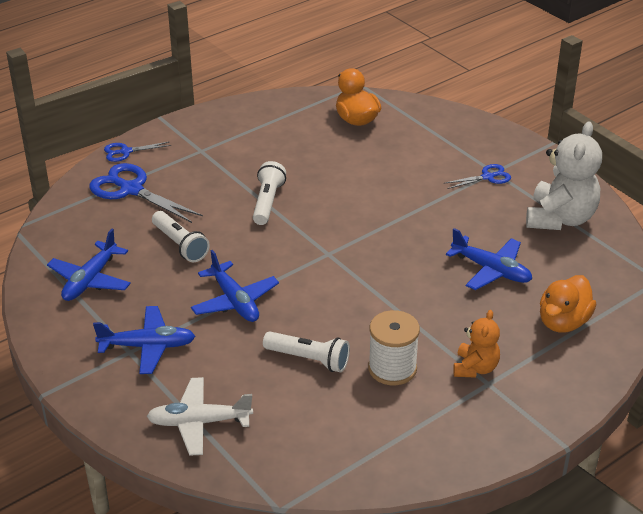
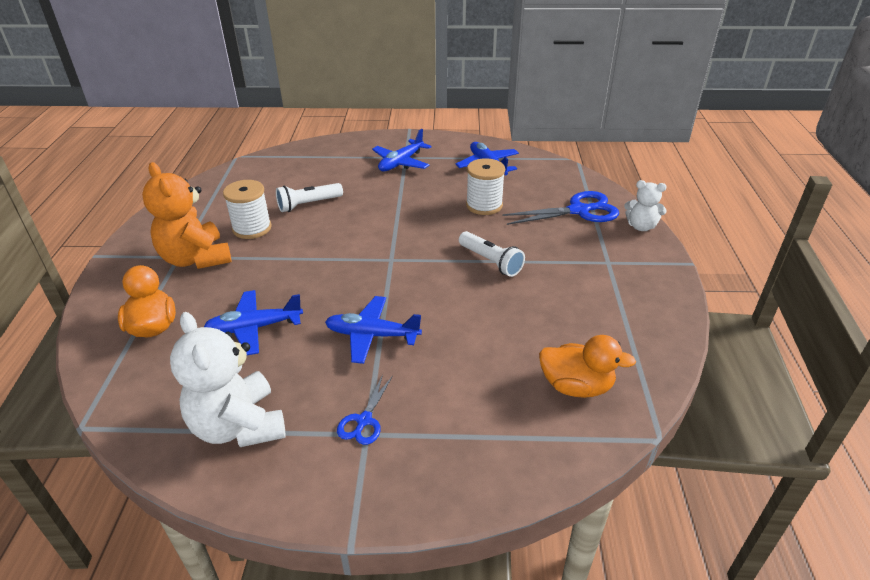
camera: 130 degrees right, 0 degrees up
(125, 152) = (641, 226): blue scissors -> white teddy bear
(180, 245) = (484, 205): white flashlight -> white spool
(199, 422) = (322, 157): white plane -> none
(235, 301) = (397, 202): blue plane -> blue plane (372, 335)
(475, 368) = (196, 259): orange teddy bear -> orange teddy bear, size x1.78

